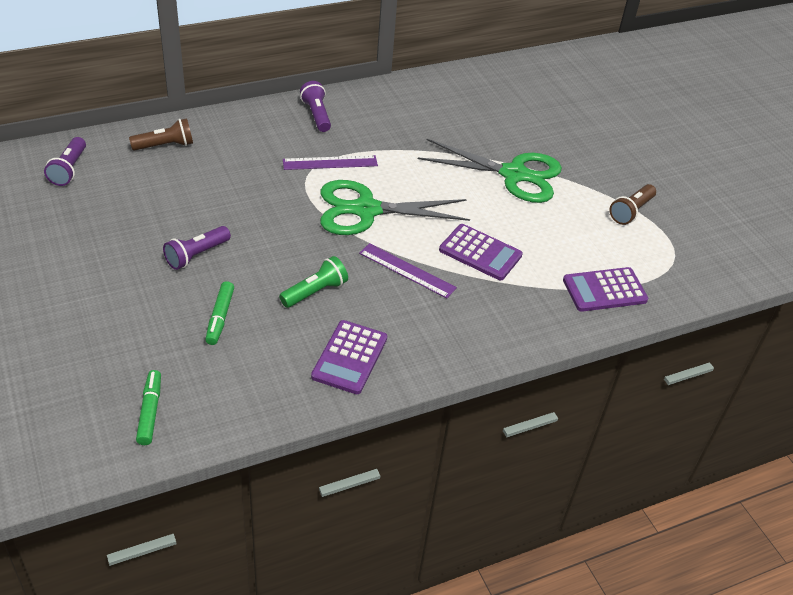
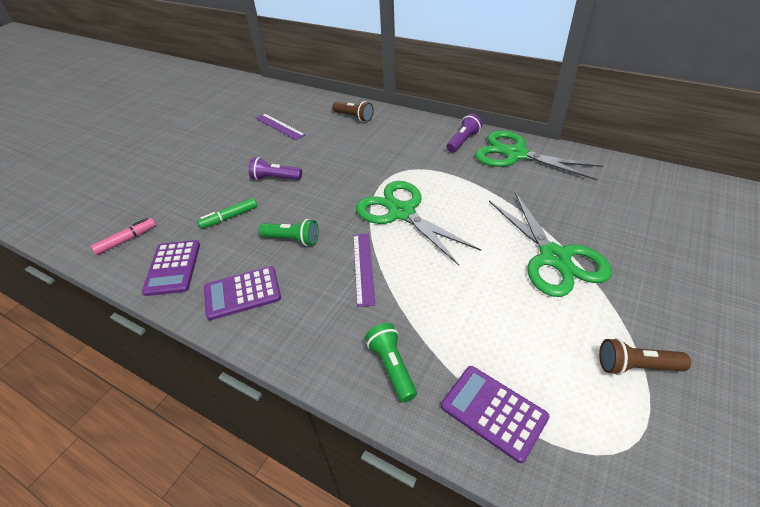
camera: 60 degrees right, 0 degrees up
(69, 169) = (296, 107): purple flashlight -> none
(150, 411) = (127, 240): green marker -> pink marker
(330, 163) = (426, 172): purple ruler -> purple ruler (279, 126)
(378, 105) = (515, 154): none -> green scissors
(480, 253) = (432, 294): purple calculator -> purple calculator (173, 268)
(524, 313) = (392, 367): none -> green flashlight

